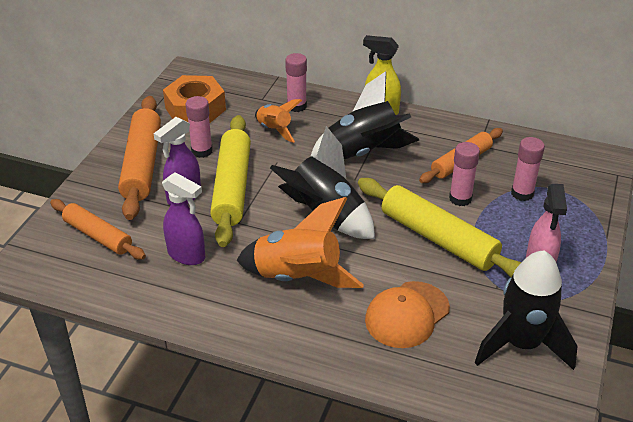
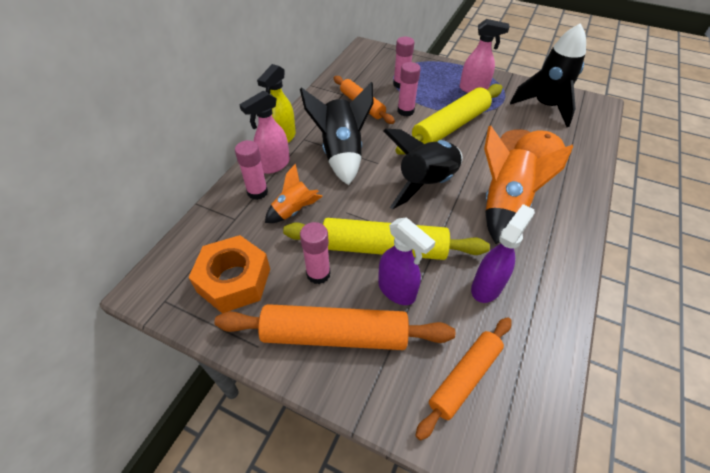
camera: 85 degrees left, 10 degrees up
(336, 110) = (274, 165): none -> pink spray bottle

